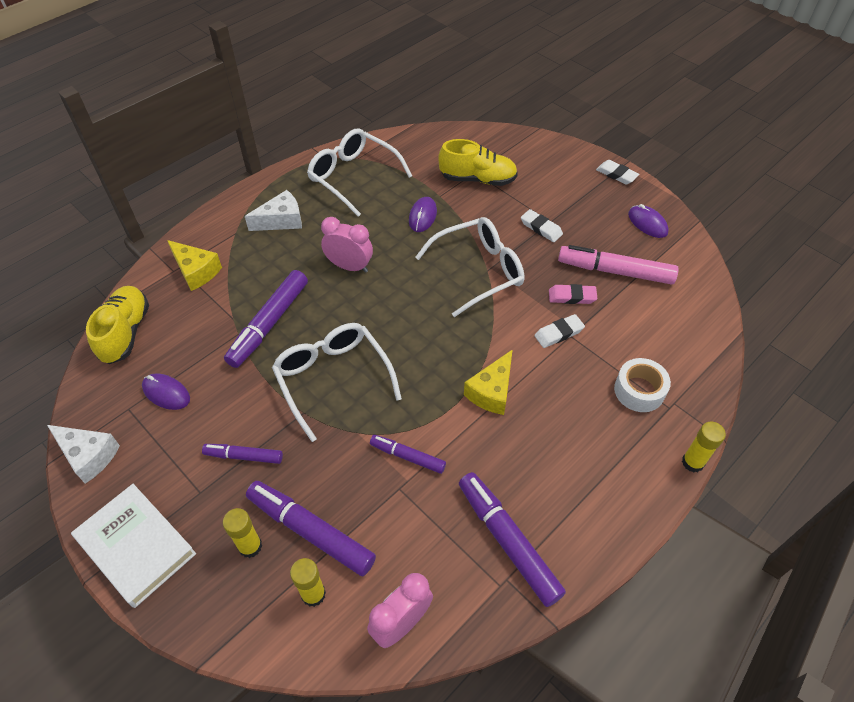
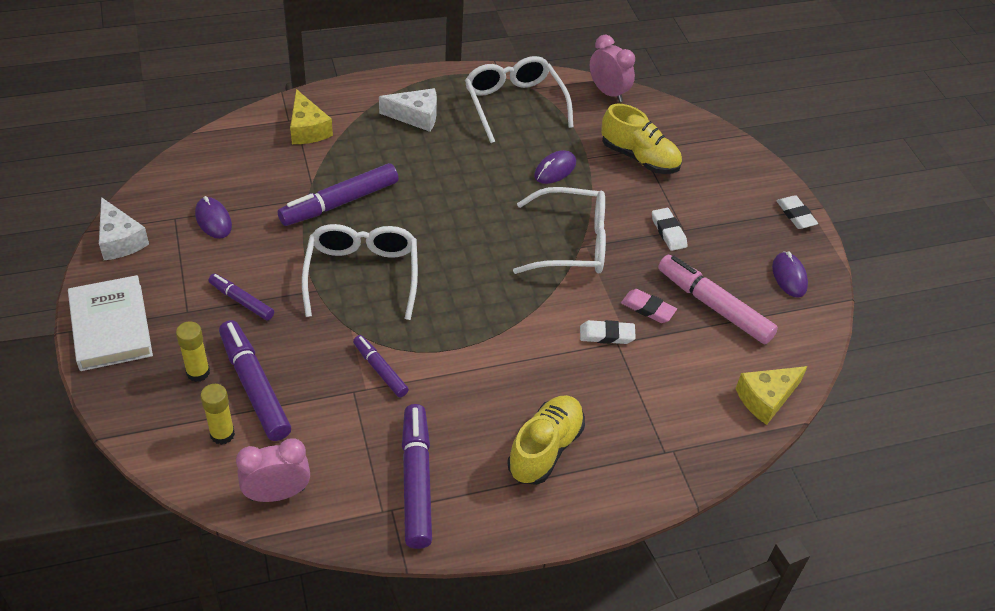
camera: 25 degrees right, 5 degrees down
(125, 332) = (213, 155): yellow shoe -> yellow shoe (545, 449)
(349, 266) = (449, 185): pink clock -> pink clock (608, 92)
(491, 391) = (499, 354): yellow cheese -> yellow cheese (766, 399)
(639, 390) = (646, 422): white tape -> none
(692, 462) = (647, 509): yellow glue stick -> none

